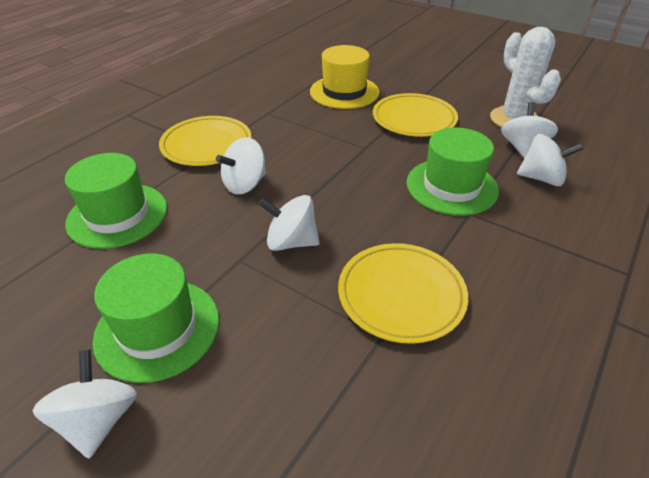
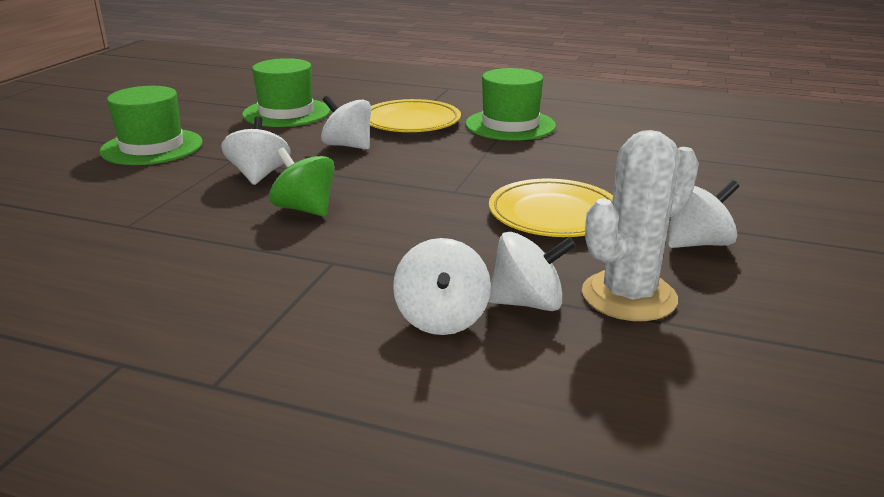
camera: 75 degrees right, 15 degrees down
(98, 420) = (73, 147): white spinning top -> white spinning top (697, 243)
(344, 92) = (593, 166): yellow hat -> none
(377, 219) = (305, 209): none -> green spinning top
(401, 295) = (180, 230): yellow plate -> none
(451, 186) = (388, 248): green hat -> green hat (510, 125)

